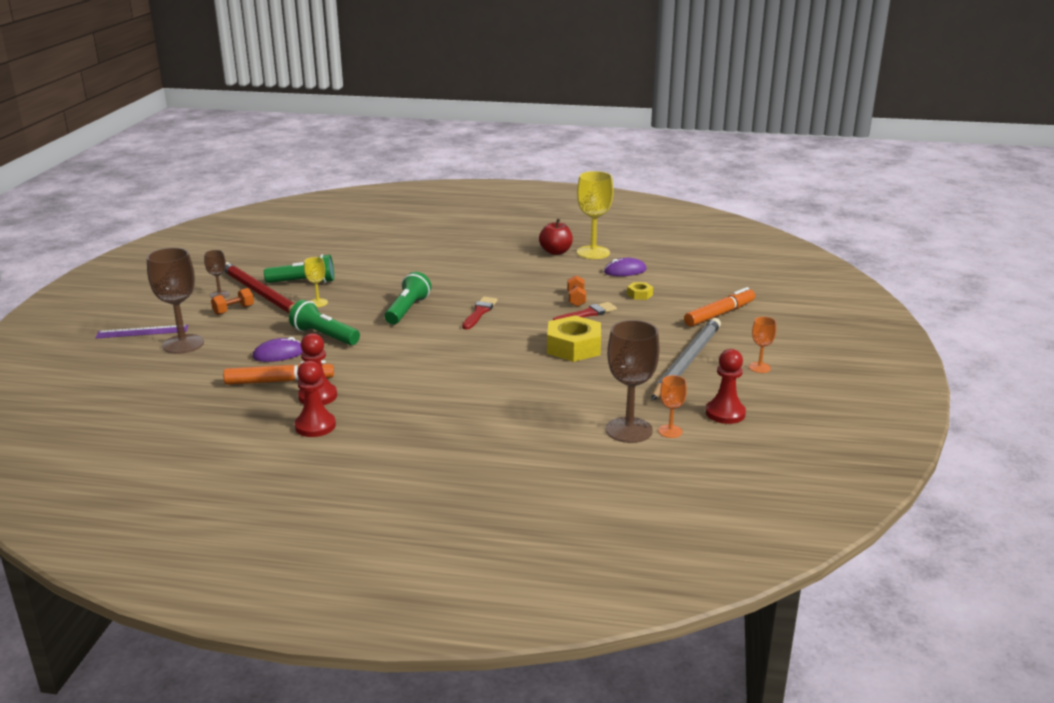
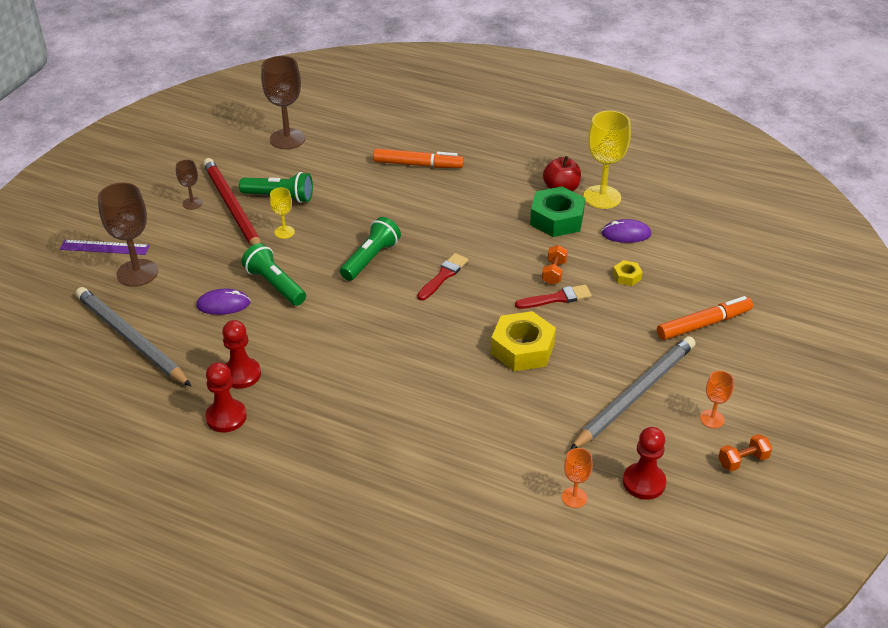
camera: 15 degrees right, 15 degrees up
(194, 387) = (131, 339): none -> grey pencil
(233, 310) = (199, 229): orange dumbbell -> orange dumbbell (742, 460)
(279, 381) = (212, 345): orange marker -> orange marker (418, 165)
(561, 269) = (556, 219): none -> green nut
(629, 430) = (532, 487): brown goblet -> brown goblet (287, 139)

